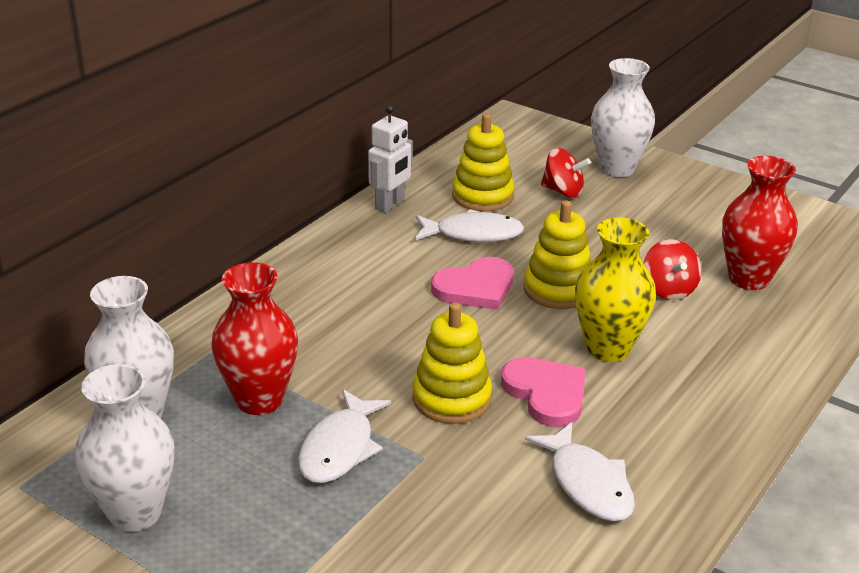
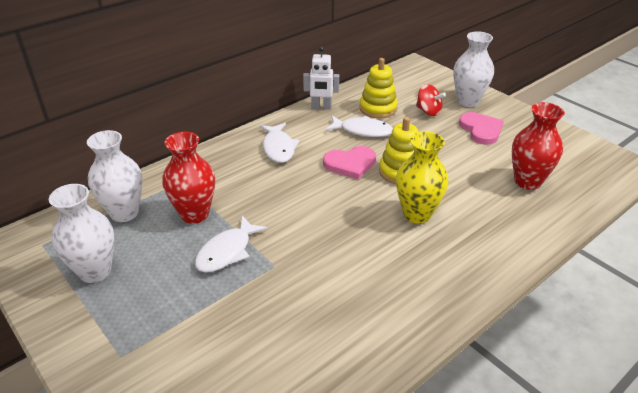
camera: 15 degrees right, 5 degrees up
(390, 204) = (321, 107): white robot -> white robot turned 45 degrees clockwise
(451, 398) = (306, 231): yellow stacking toy -> none
(546, 393) = (366, 237): pink heart -> pink heart (481, 130)
(587, 484) = (368, 301): white fish -> white fish (278, 148)
(668, 289) = (471, 181): red spinning top -> none

